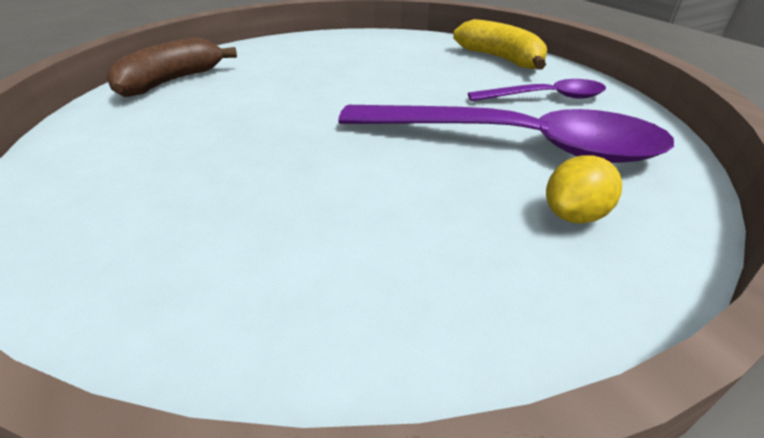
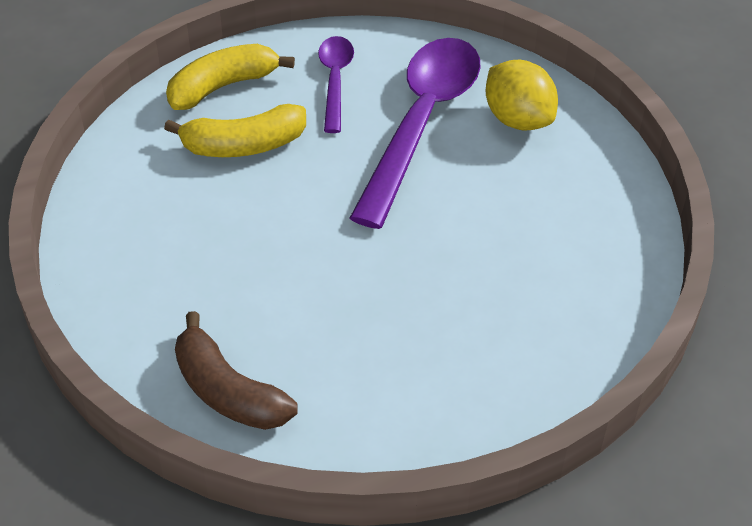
camera: 85 degrees left, 10 degrees up
(435, 69) = (243, 145): none -> yellow banana
(573, 215) = (518, 119): yellow lemon -> yellow lemon, size x1.55

